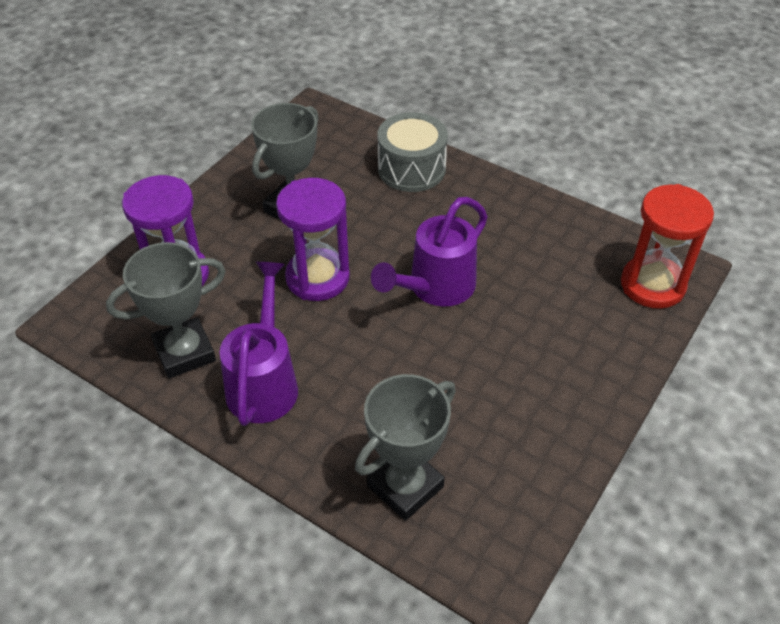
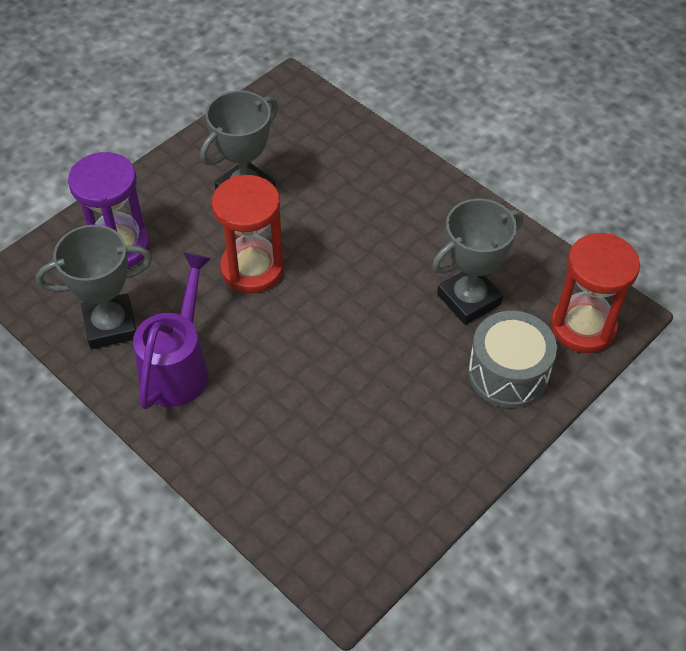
camera: 10 degrees right, 5 degrees up
(317, 278) = (252, 269): purple hourglass -> red hourglass
(405, 486) = (285, 489): grey trophy -> grey trophy (468, 299)
(411, 169) = (373, 165): grey drum -> grey drum (508, 373)
(435, 288) = (364, 297): purple watering can -> none

